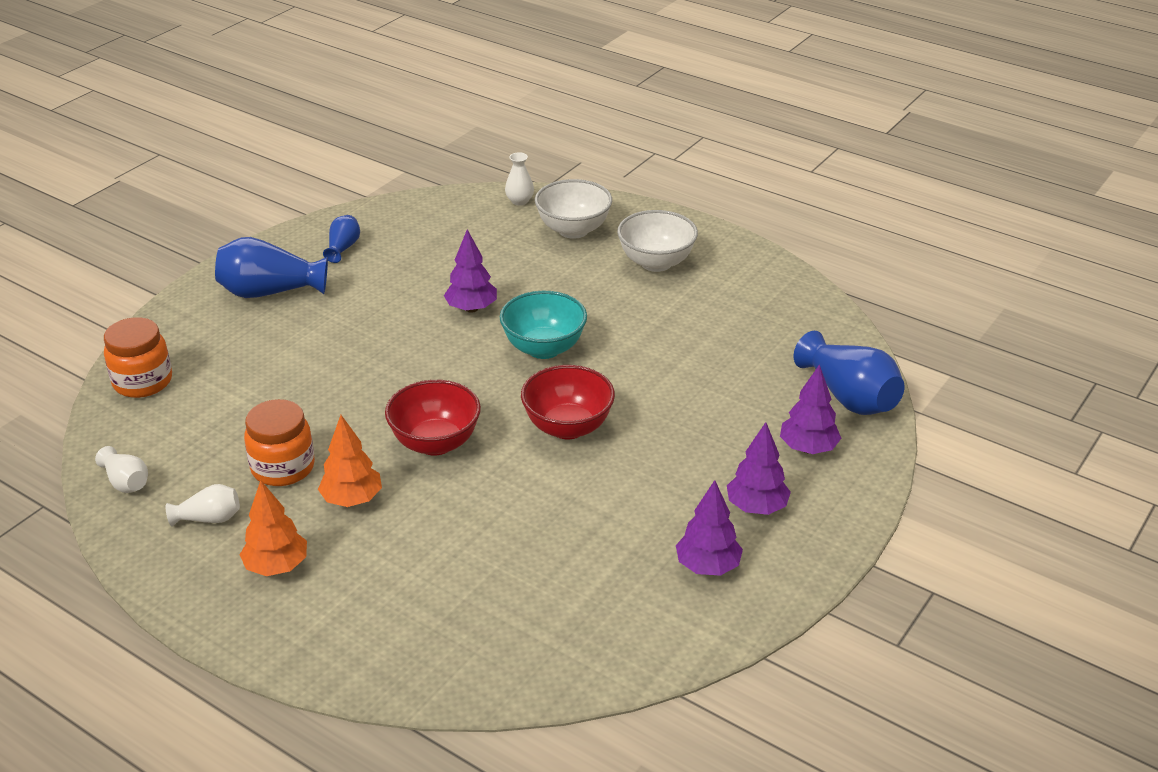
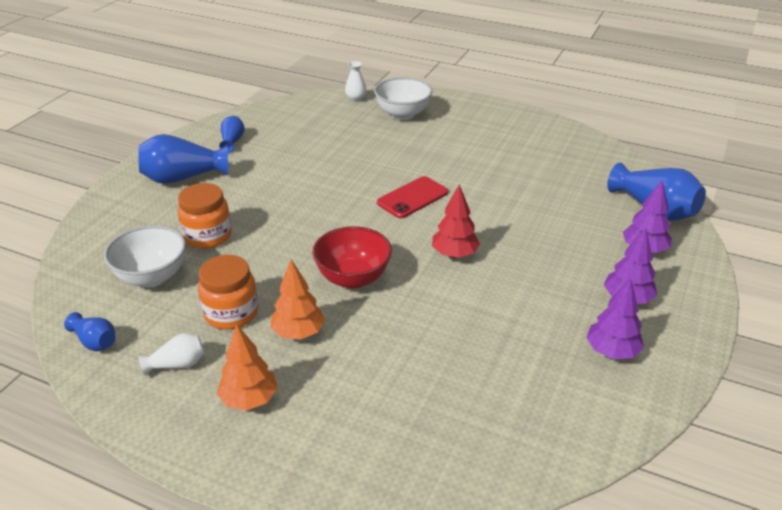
camera: 10 degrees left, 0 degrees up
(126, 482) = (95, 342): white vase -> blue vase
(143, 382) = (92, 256): orange jar -> orange jar (208, 236)
(471, 308) = (346, 175): purple tree -> none
(544, 348) = (413, 198): turquoise bowl -> red phone
(568, 427) = (454, 254): red bowl -> red tree
(656, 263) = (472, 131): white bowl -> white bowl (152, 277)

